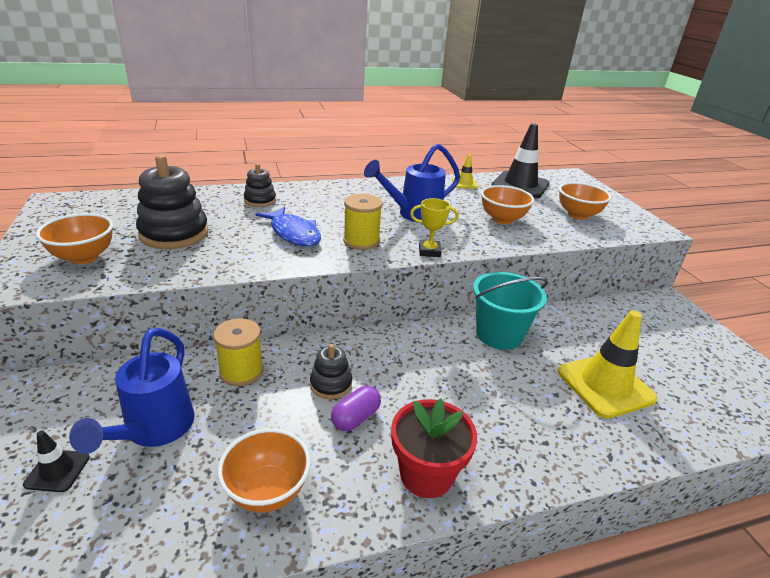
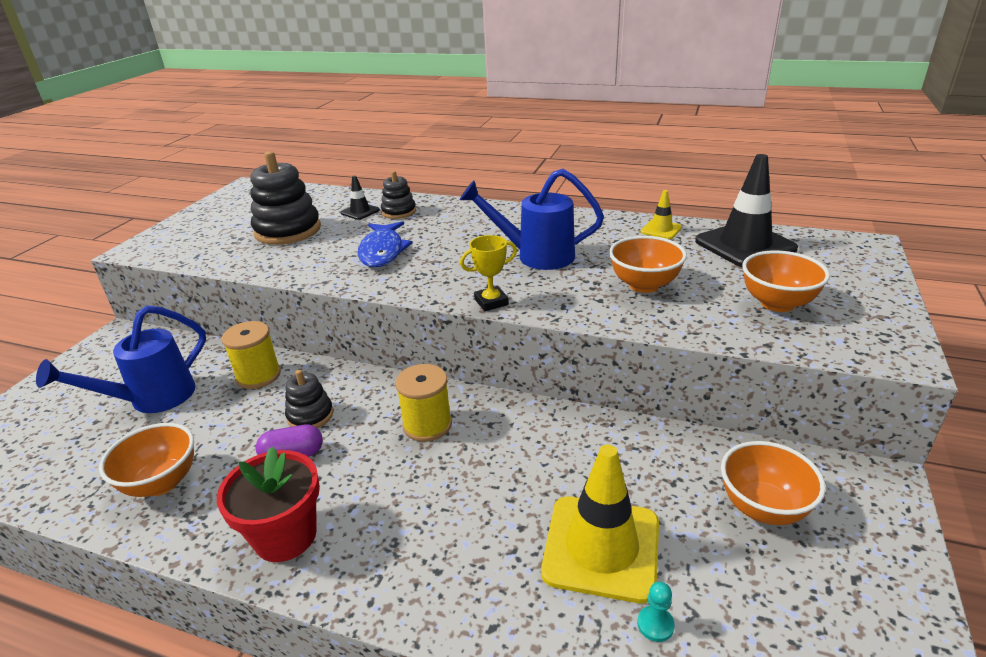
camera: 40 degrees right, 0 degrees up
(57, 470) = (75, 403): black traffic cone -> black traffic cone (360, 211)
(84, 257) = (204, 237): orange bowl -> orange bowl (763, 508)
(361, 241) = (435, 274): yellow spool -> yellow spool (427, 425)
(429, 251) = (491, 302): yellow trophy -> yellow trophy turned 60 degrees counterclockwise
(499, 334) = (541, 432): turquoise bucket -> none
(670, 411) = (655, 624): none -> turquoise pawn

